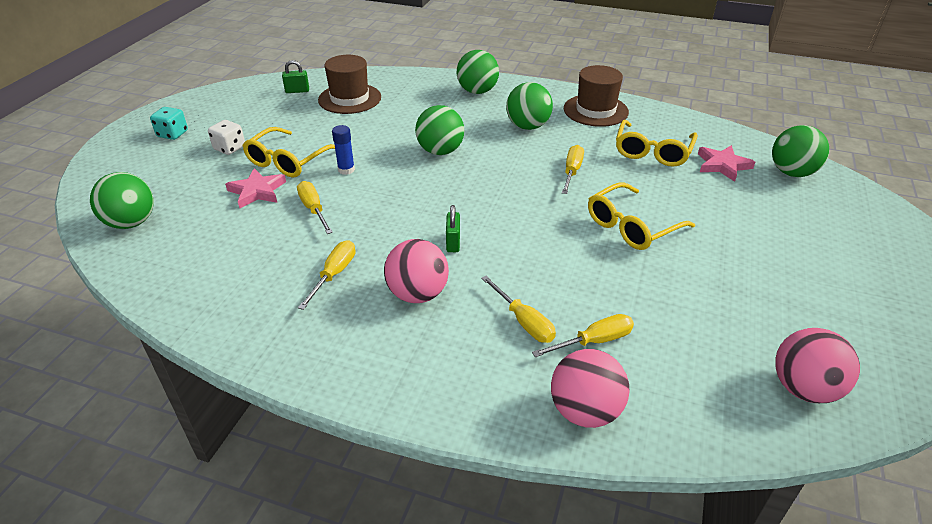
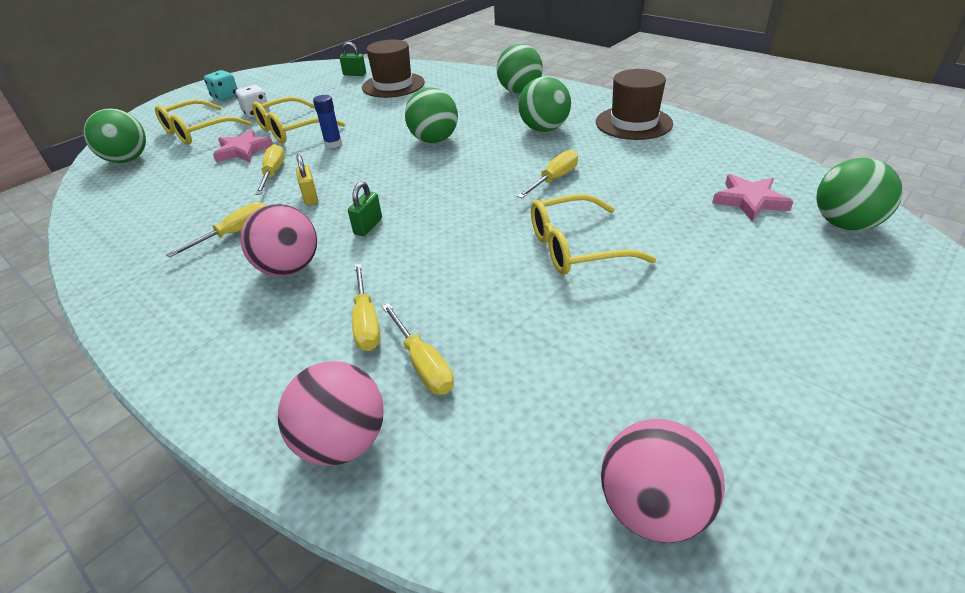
camera: 25 degrees right, 0 degrees up
(374, 226) = (310, 197): none -> yellow padlock
(594, 341) = (423, 364): yellow screwdriver -> yellow screwdriver turned 60 degrees clockwise
(652, 152) = (668, 173): yellow glasses -> yellow glasses (197, 131)

